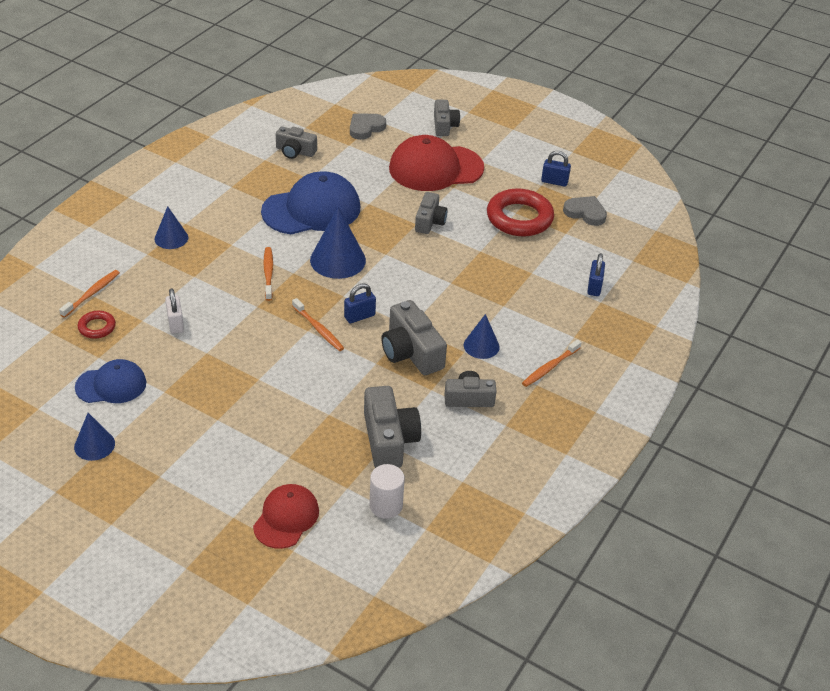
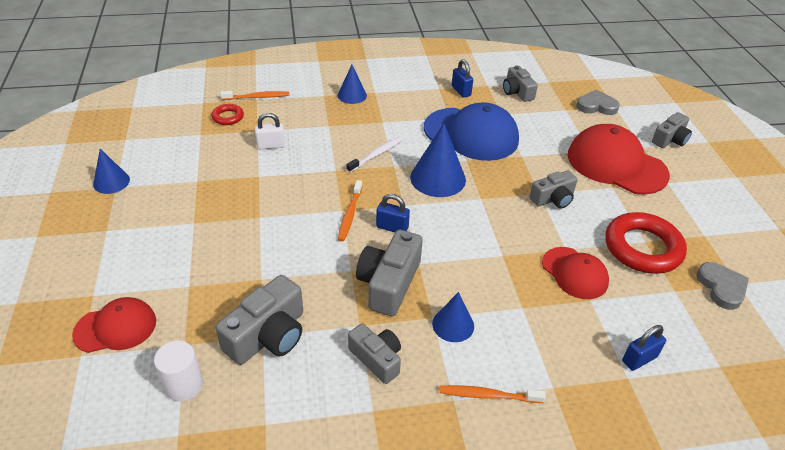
camera: 50 degrees right, 0 degrees up
(111, 385) = (178, 154): blue cap -> none
(175, 323) = (271, 145): white padlock -> white padlock turned 45 degrees clockwise
(268, 273) = (376, 155): orange toothbrush -> white toothbrush
(504, 262) = (574, 273): none -> red cap
(554, 182) = (723, 241): blue padlock -> blue padlock (461, 91)

